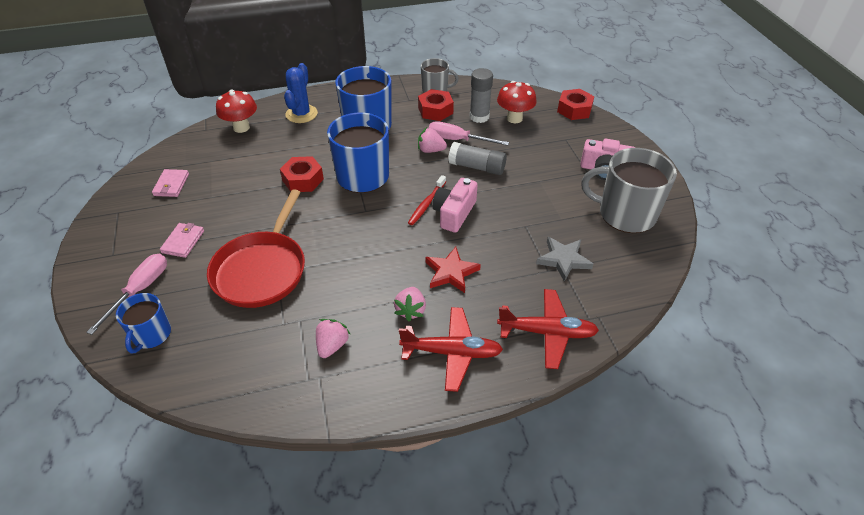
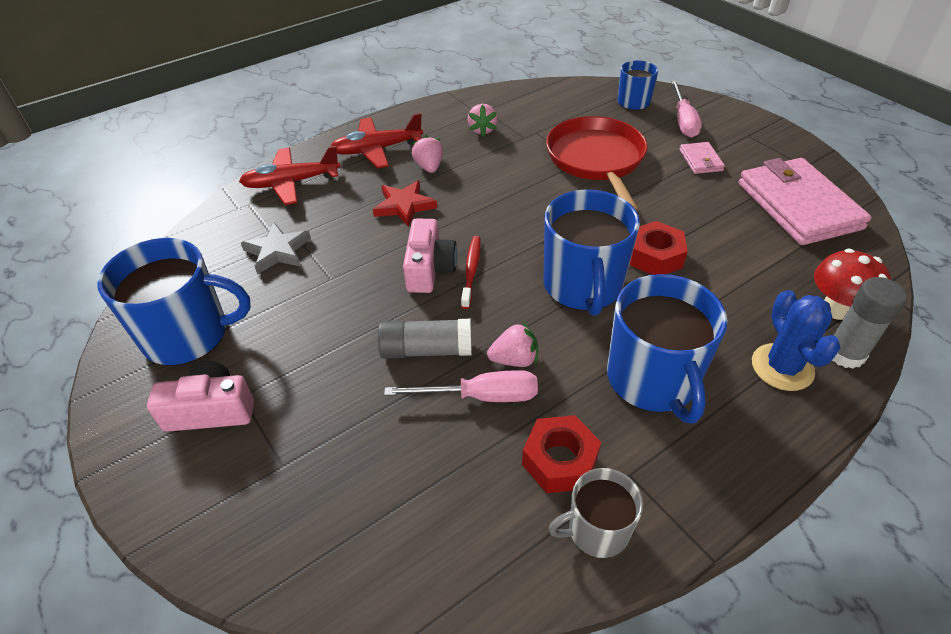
camera: 160 degrees right, 0 degrees up
(171, 185) = (798, 205): pink wallet -> pink wallet, size x2.26
(479, 117) = (466, 472): grey glue stick -> grey glue stick (845, 354)
(514, 118) = (394, 492): red mushroom -> none
(574, 110) = (264, 572): red nut -> none
(625, 214) = (188, 335): grey mug -> blue mug

